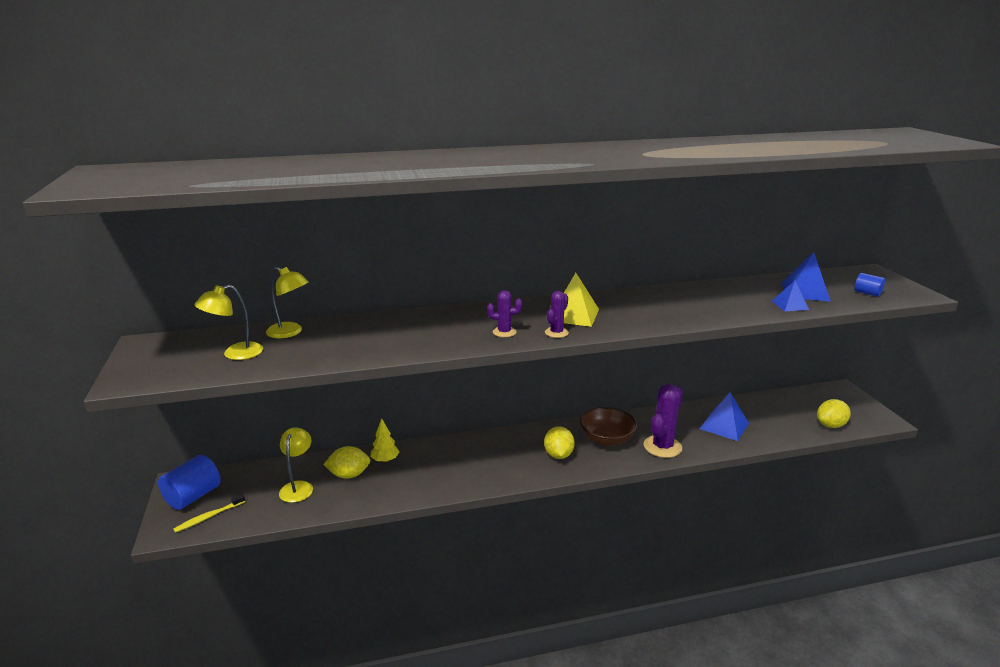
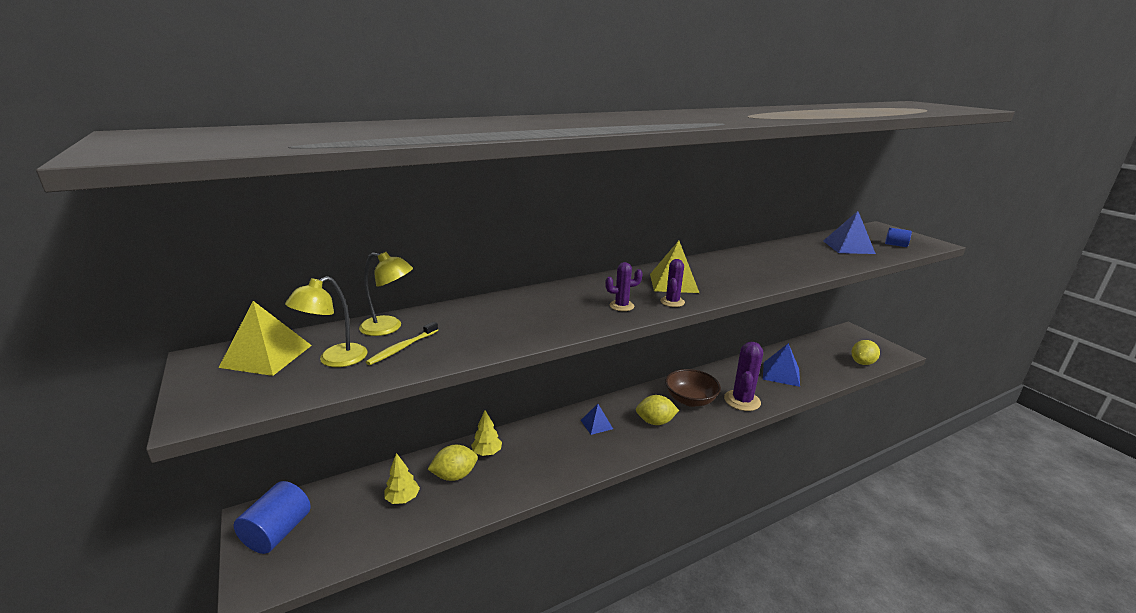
camera: 15 degrees left, 0 degrees up
(187, 345) = (266, 356): none -> yellow pyramid
(208, 517) = (306, 556): yellow toothbrush -> yellow toothbrush (402, 348)
(298, 487) = (403, 499): yellow lamp -> yellow tree
(558, 455) = (655, 422): yellow lemon -> yellow lemon turned 75 degrees counterclockwise
(790, 305) = (848, 259): blue pyramid -> blue pyramid (596, 424)

